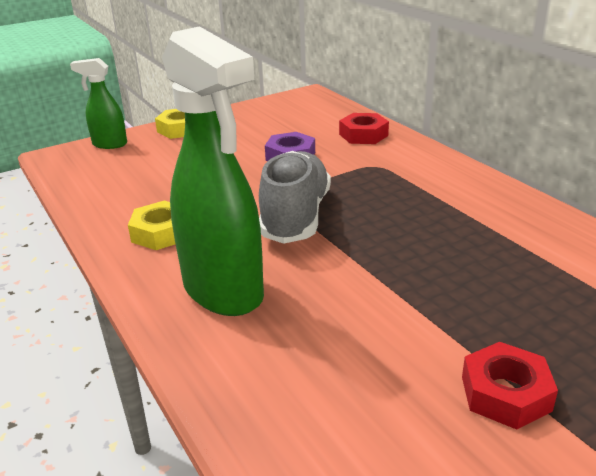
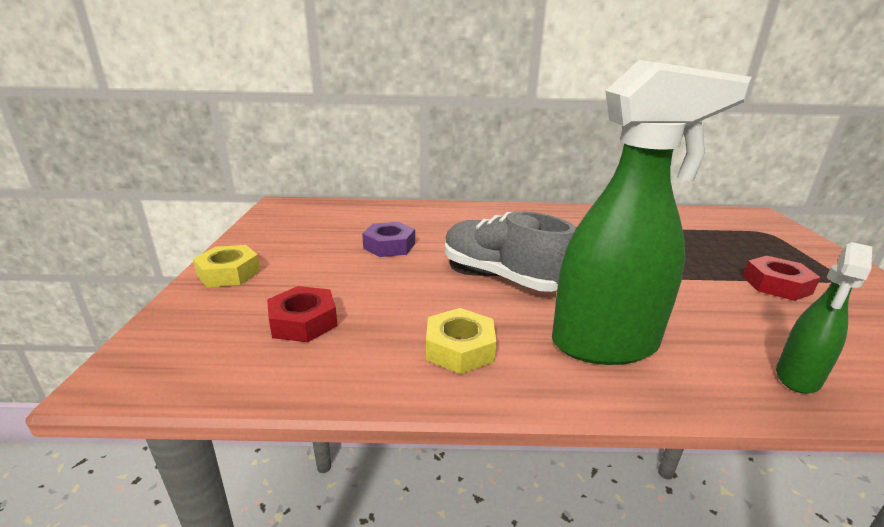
camera: 60 degrees left, 5 degrees down
(109, 144) = (174, 325): green spray bottle -> green spray bottle (797, 378)
(363, 135) = (396, 213): red nut -> red nut (303, 322)

